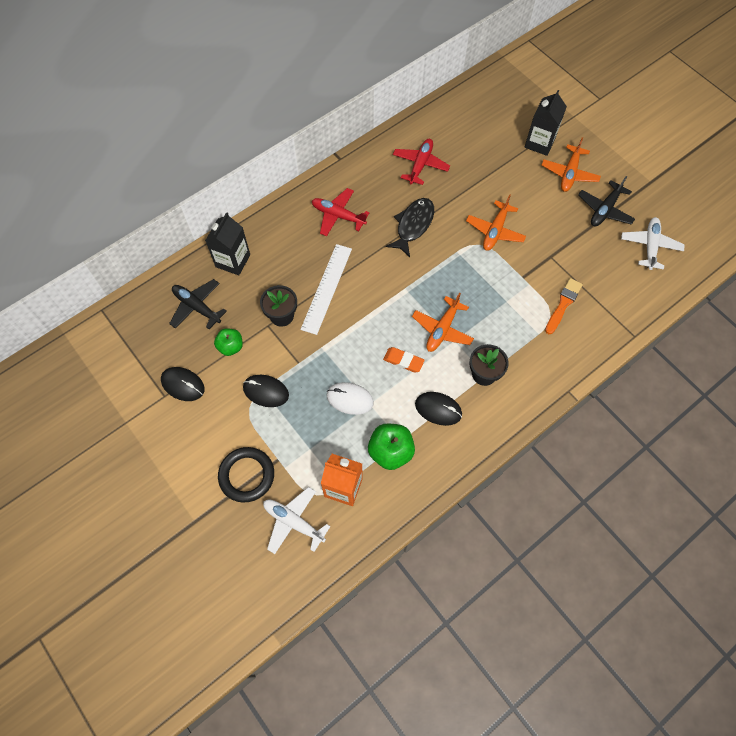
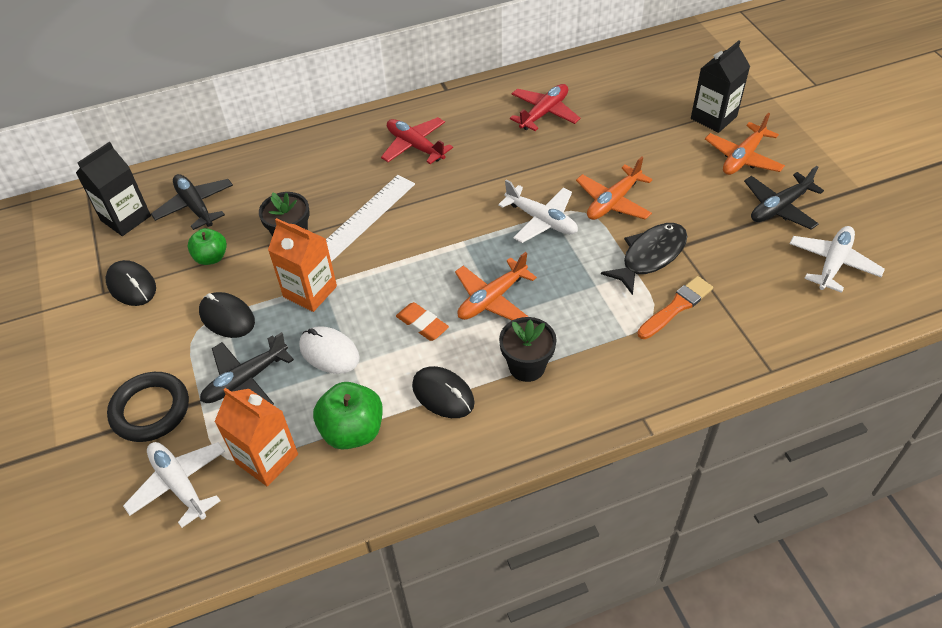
camera: 20 degrees right, 15 degrees down
(233, 261) = (263, 167): black carton -> black carton (126, 218)
(302, 435) = (246, 380): none -> black plane
(315, 356) = (310, 291): none -> orange carton
(413, 225) = (506, 174): black fish -> black fish (650, 256)
(452, 258) = (541, 220): none -> white plane

